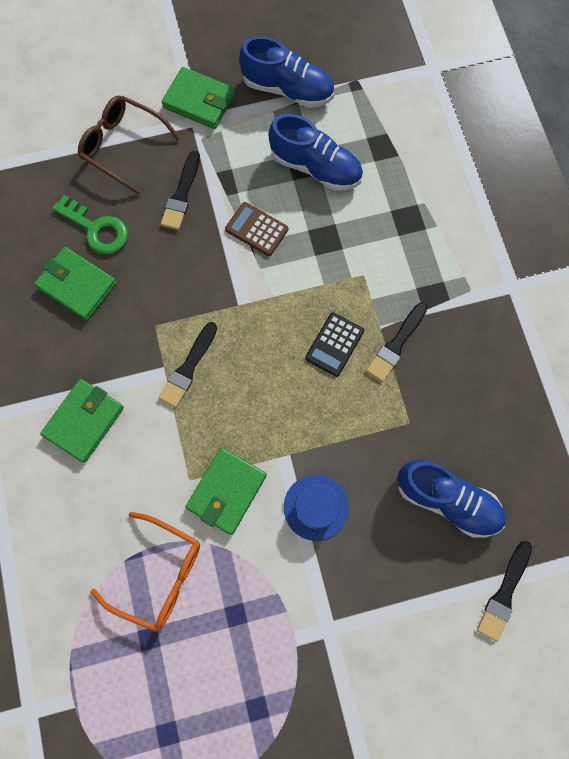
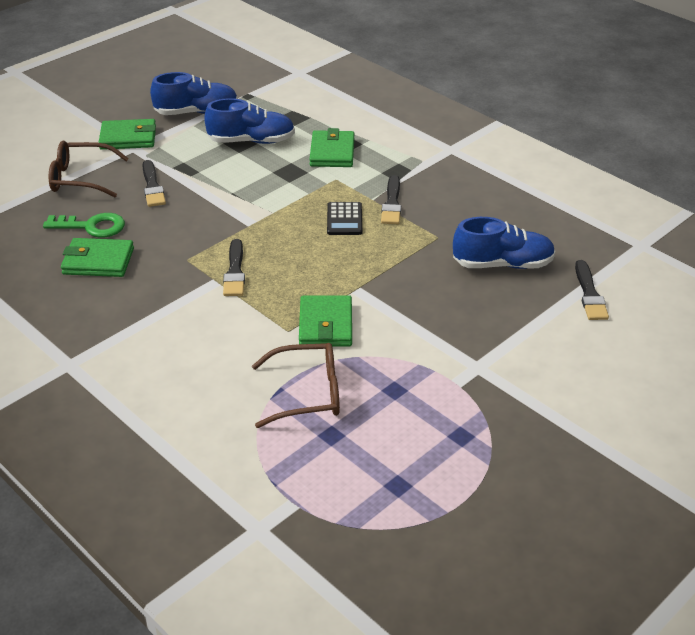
camera: 30 degrees left, 35 degrees down
(84, 421) = (166, 333): green wallet -> green wallet (332, 152)
(159, 573) = (307, 393): orange glasses -> brown glasses
(256, 229) = (230, 184): brown calculator -> none
(316, 507) = (406, 306): blue hat -> none

